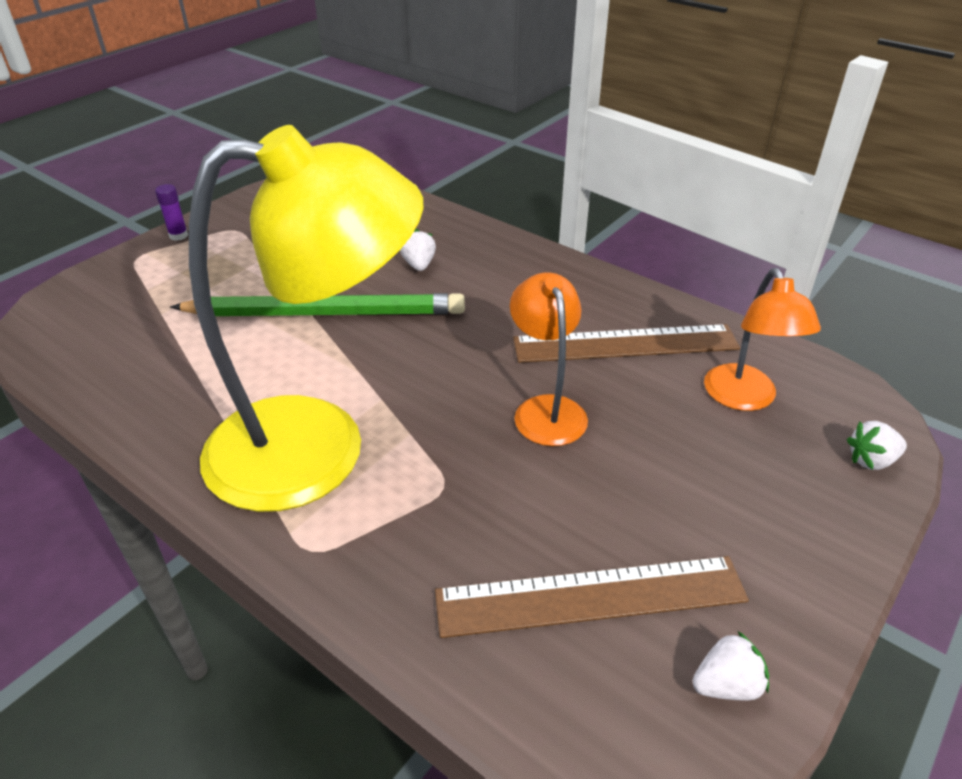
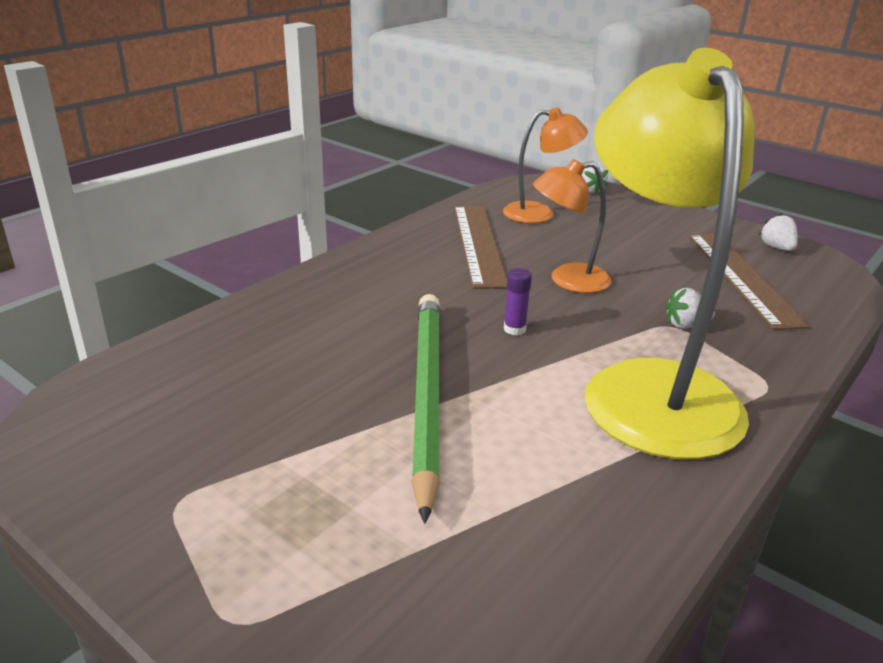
camera: 90 degrees left, 10 degrees down
(178, 235) = (170, 573): purple glue stick -> purple glue stick (514, 329)
(419, 265) = (332, 335): white strawberry -> white strawberry (686, 325)

